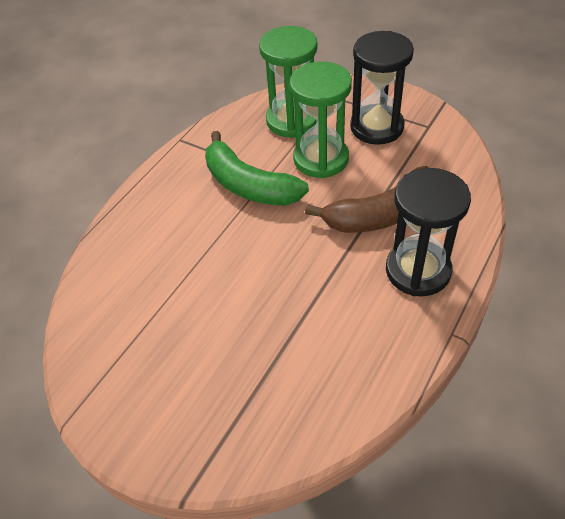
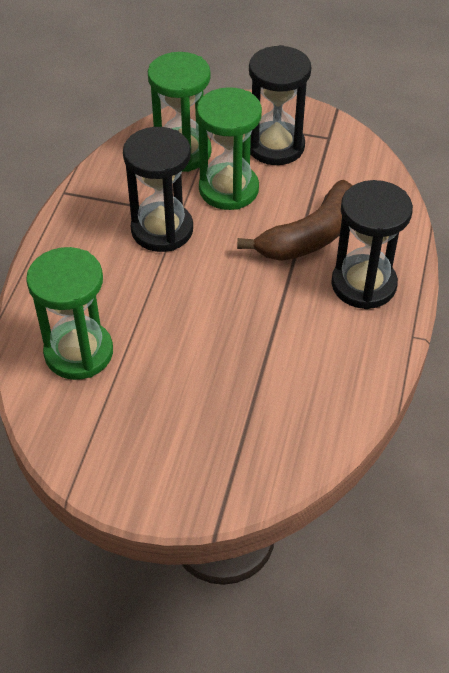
camera: 20 degrees left, 0 degrees up
(132, 284) = (79, 352): none -> green hourglass
(249, 185) = (162, 230): green banana -> black hourglass

